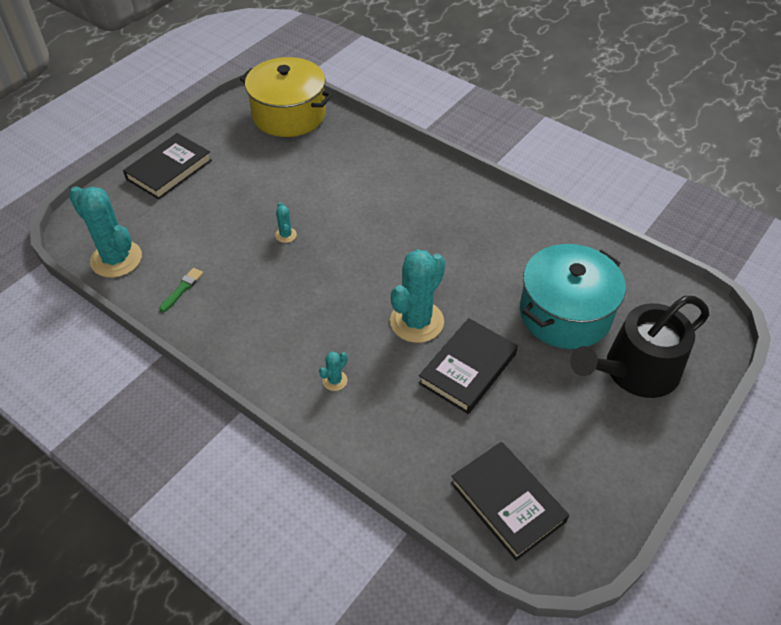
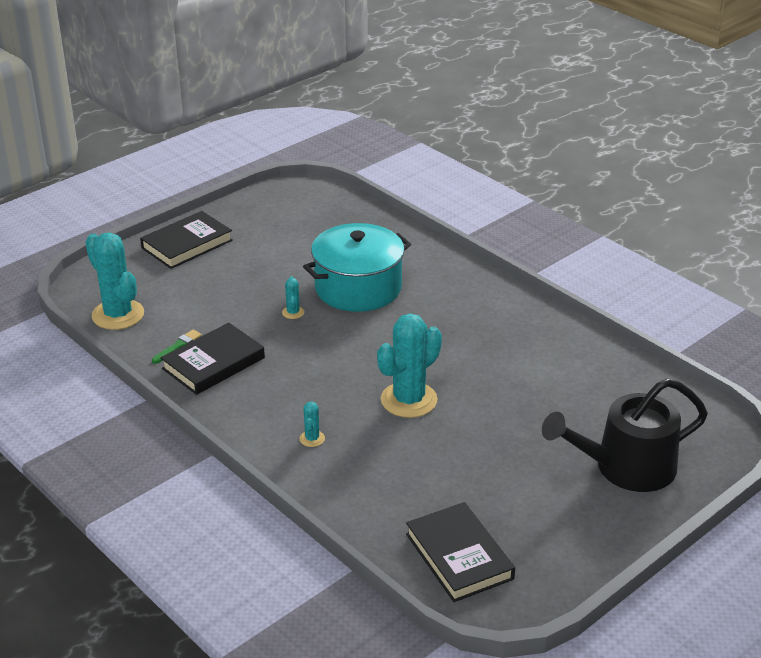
camera: 10 degrees right, 15 degrees down
(289, 114) = (323, 207): yellow pot -> none
(335, 380) = (312, 439): turquoise cactus -> turquoise cactus turned 45 degrees counterclockwise
(467, 368) = (450, 444): black book -> black book (213, 363)
(565, 313) = (567, 411): turquoise pot -> turquoise pot (358, 288)

